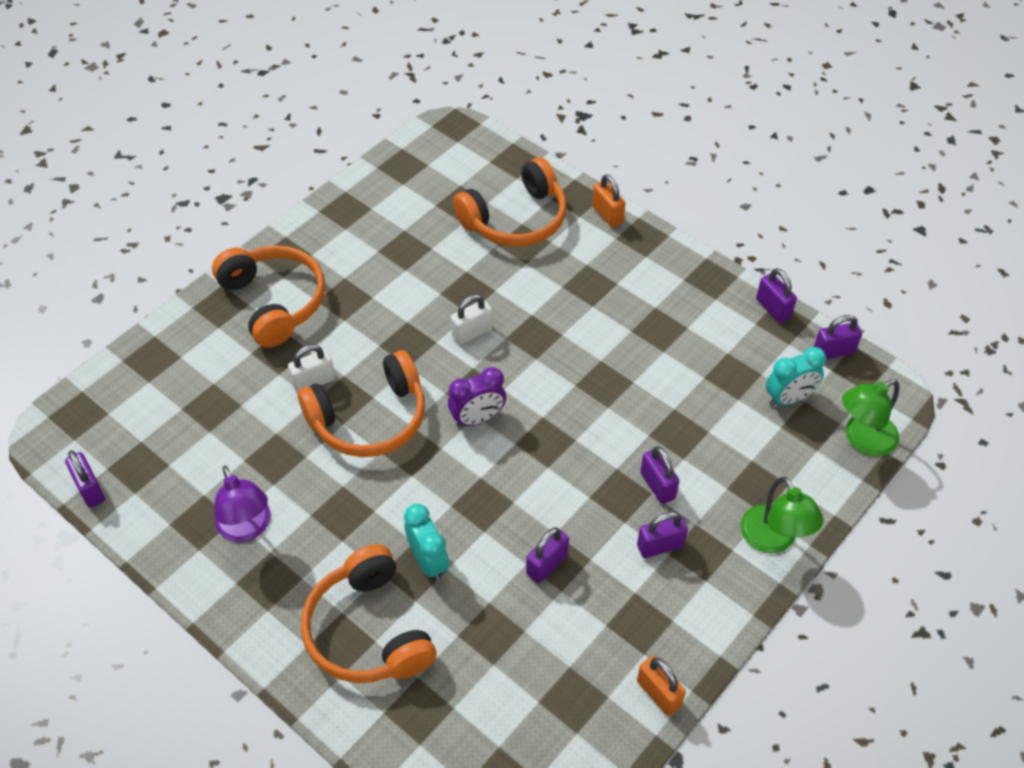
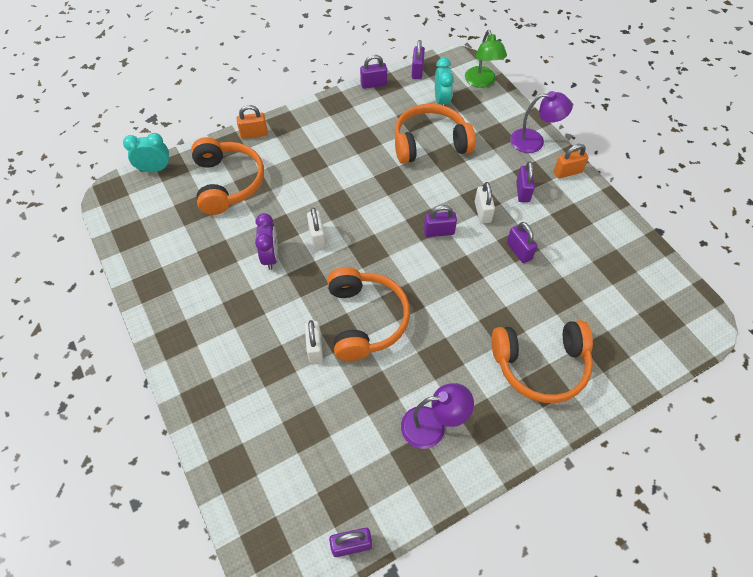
camera: 70 degrees left, 5 degrees up
(274, 302) = (220, 357): orange headphones -> orange headphones (430, 143)
(428, 561) = (497, 315): turquoise clock -> turquoise clock (155, 169)
(477, 418) = (392, 255): purple clock -> purple clock (270, 256)
(597, 503) = (482, 212): none -> white padlock
(657, 485) = (480, 179): purple padlock -> purple padlock (439, 232)
(658, 693) = (619, 224): orange padlock -> orange padlock (567, 172)
(773, 540) = (534, 141): green lamp -> purple lamp

